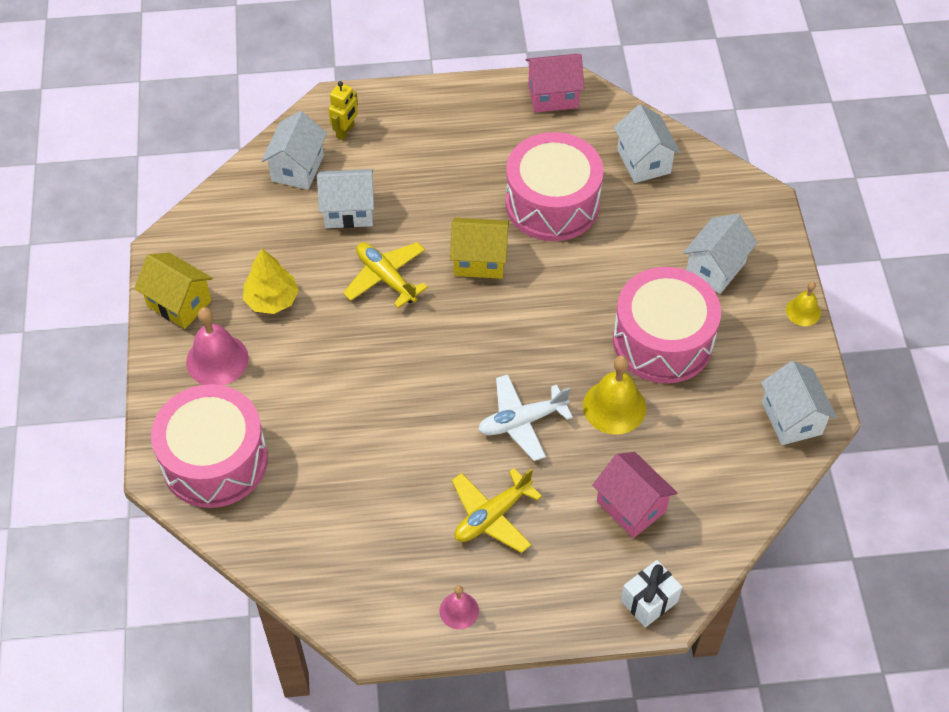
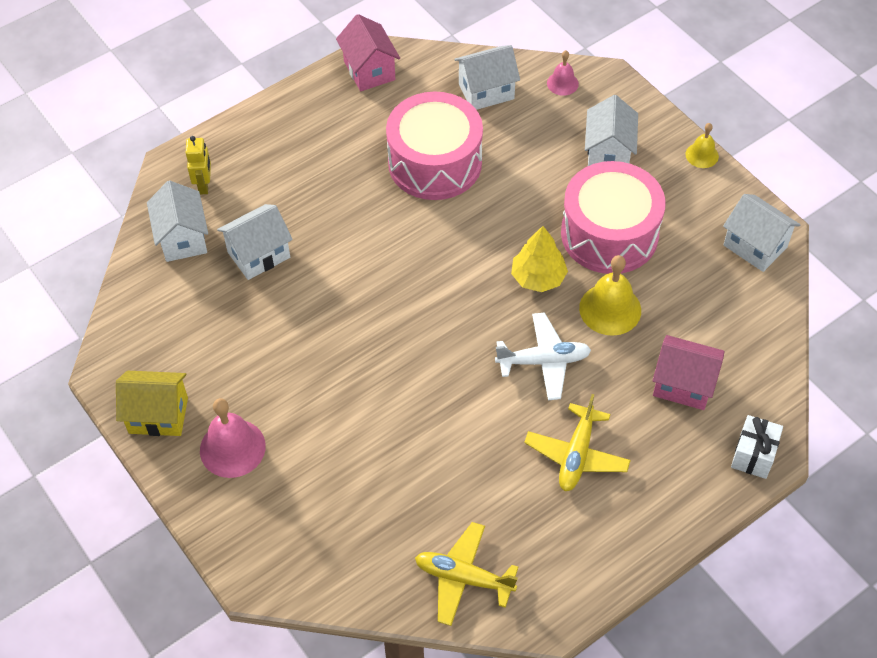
camera: 30 degrees left, 0 degrees up
(215, 460) = (296, 539): pink drum -> none
(272, 299) = (244, 368): yellow tree -> yellow tree (538, 277)
(386, 278) = (336, 297): yellow plane -> yellow plane (464, 578)
(459, 610) = (607, 551): pink bell -> pink bell (562, 83)
(479, 260) = (407, 242): yellow house -> none
(522, 421) = (543, 361): white plane -> white plane turned 135 degrees counterclockwise
(553, 96) = (369, 71): pink house -> pink house turned 75 degrees counterclockwise
(643, 161) = (486, 91): white house -> white house turned 60 degrees counterclockwise

